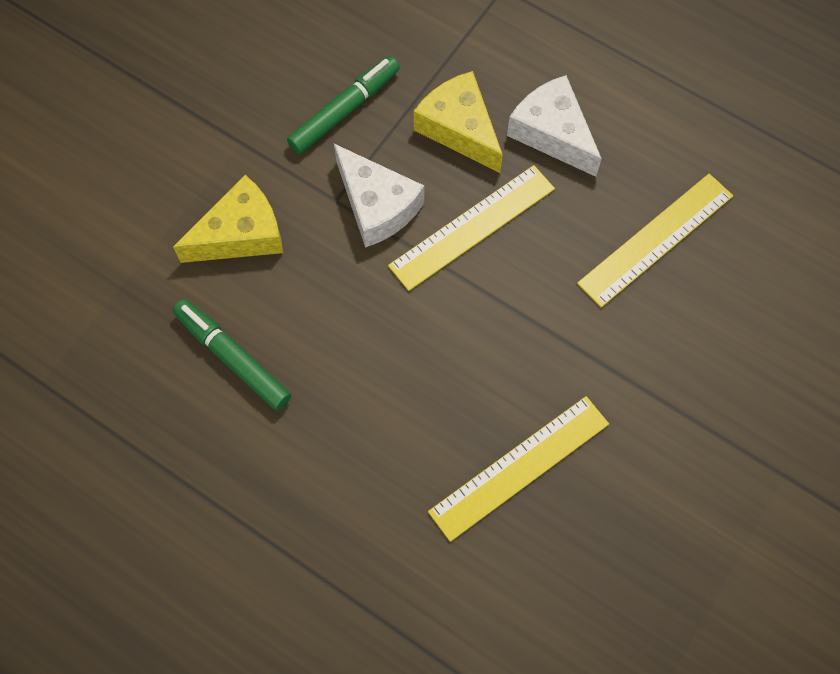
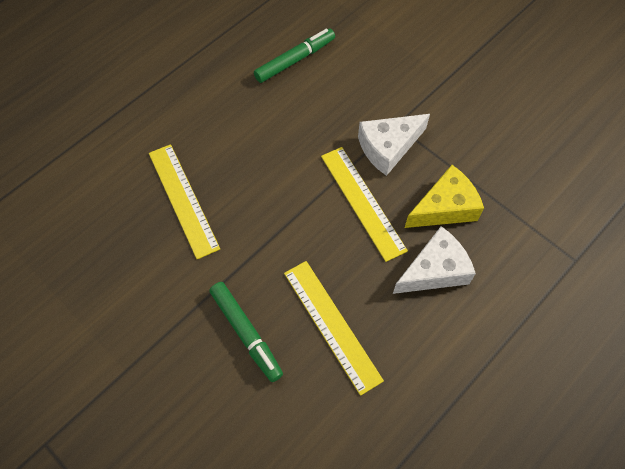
camera: 100 degrees right, 5 degrees down
(241, 234) = (378, 72): yellow cheese -> none
(344, 110) = (467, 139): green marker -> green marker (246, 333)

